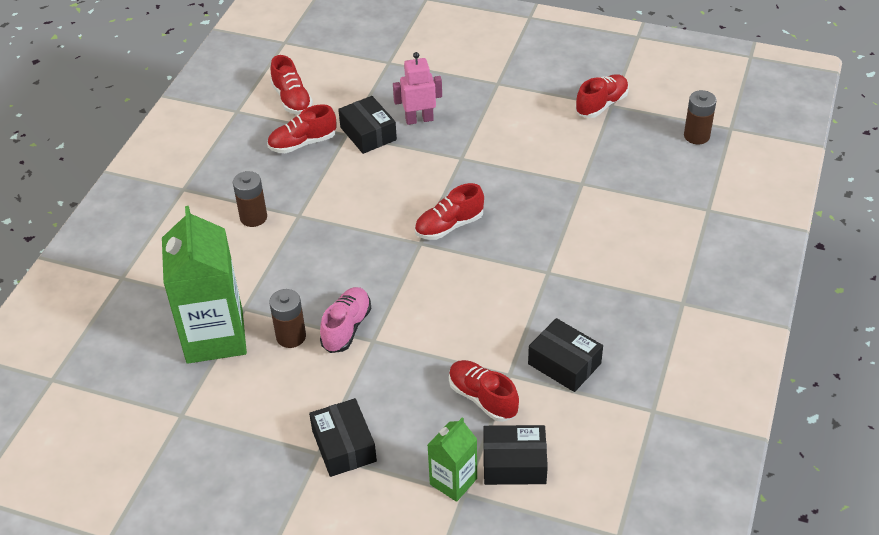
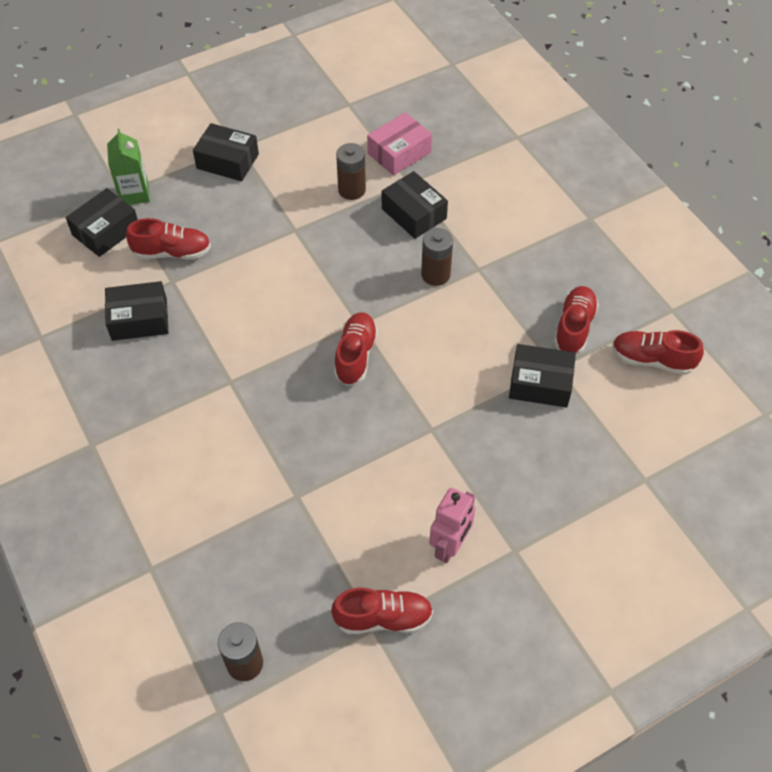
camera: 130 degrees right, 10 degrees up
(215, 336) = (399, 153): green carton -> pink box
(253, 217) = (506, 240): brown battery -> brown battery (435, 274)
(278, 282) = (414, 214): none -> black box
(346, 328) = (324, 223): pink shoe -> none
(419, 119) = (521, 437): pink robot -> pink robot (450, 546)
(601, 105) = (383, 618): red shoe -> red shoe turned 90 degrees counterclockwise

